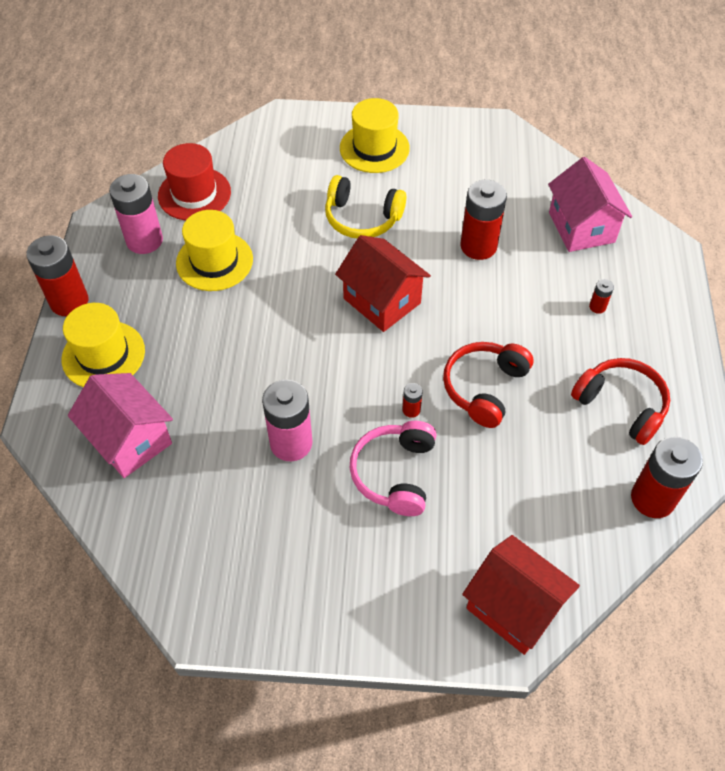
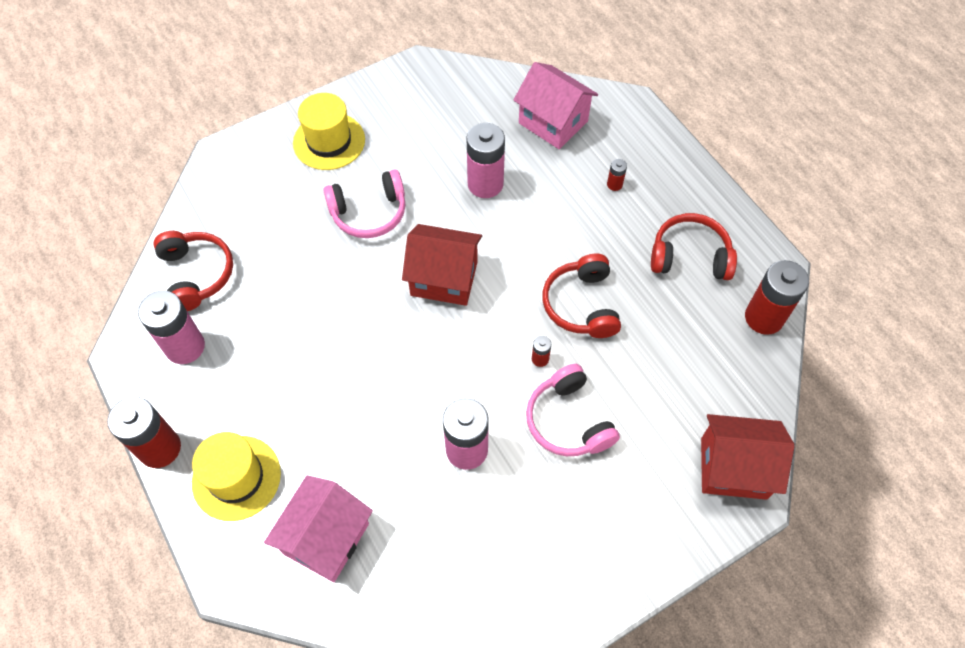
camera: 35 degrees left, 5 degrees up
(130, 440) = (326, 538): pink house -> pink house turned 75 degrees counterclockwise
(194, 194) = (196, 274): red hat -> red headphones
(214, 261) = (268, 328): yellow hat -> none
(362, 218) = (369, 213): yellow headphones -> pink headphones
(478, 246) = (485, 184): red battery -> pink battery

